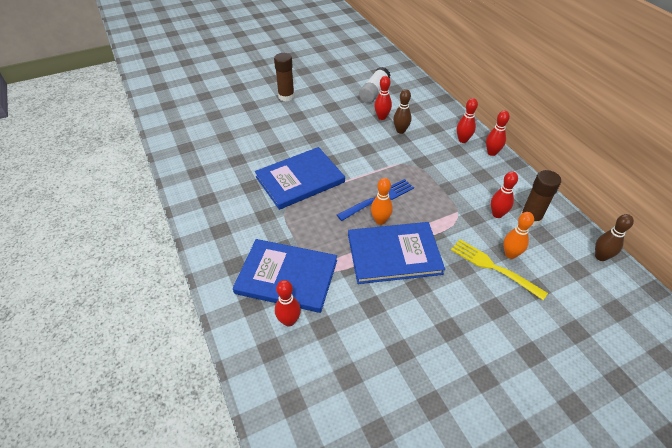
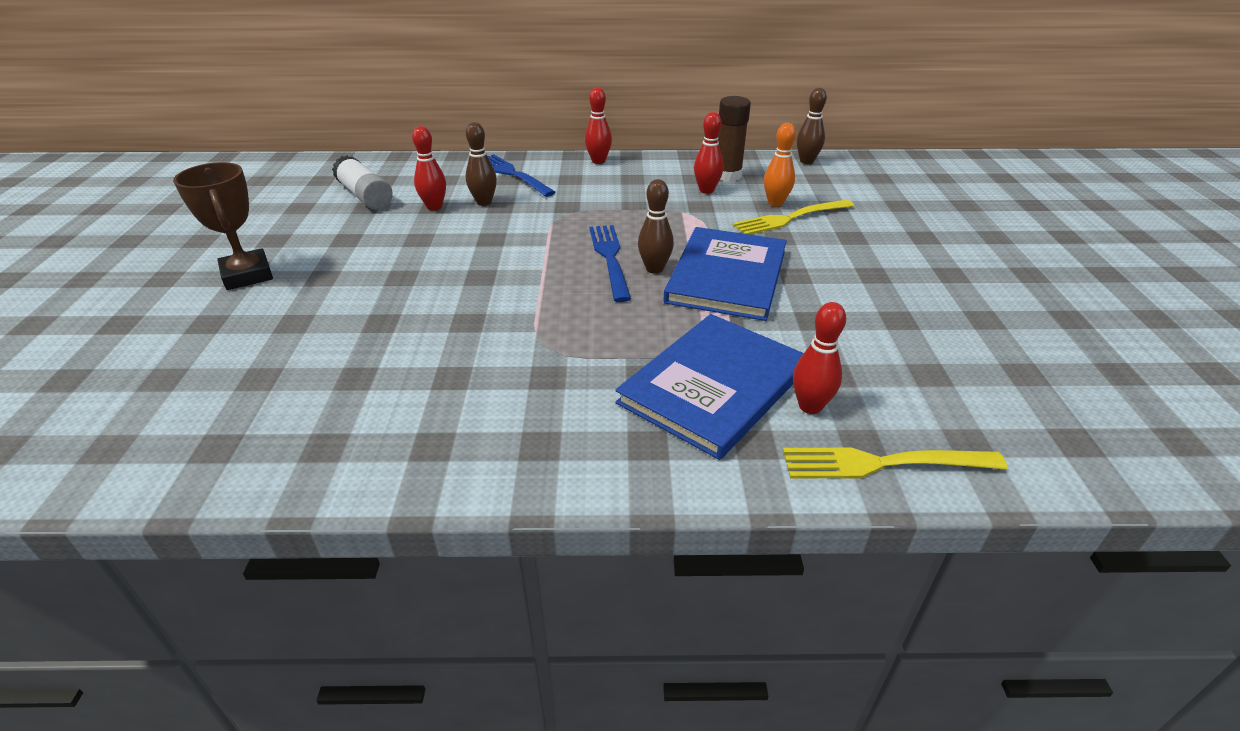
camera: 65 degrees left, 10 degrees down
(257, 361) = (883, 463): none -> yellow fork
(286, 96) = (247, 275): brown glue stick -> brown trophy
(300, 180) = (495, 316): blue book -> none
(380, 220) = (654, 269): orange bowling pin -> brown bowling pin
(441, 127) = (513, 174): none -> blue fork
(463, 140) = (555, 170): red bowling pin -> none

